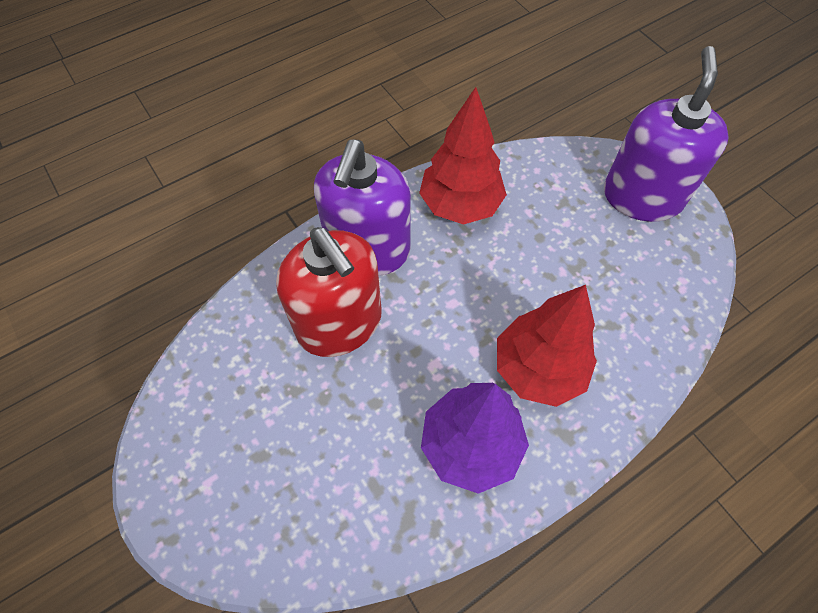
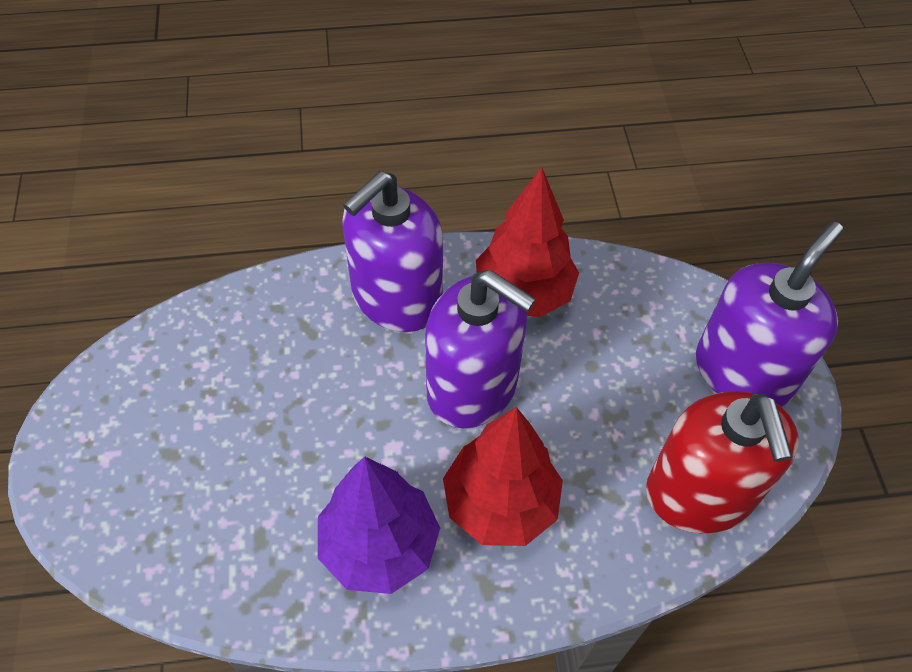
camera: 25 degrees right, 5 degrees down
(339, 323) = (322, 360): red soap dispenser -> red soap dispenser (700, 493)
(466, 291) = (472, 387): none -> purple soap dispenser

